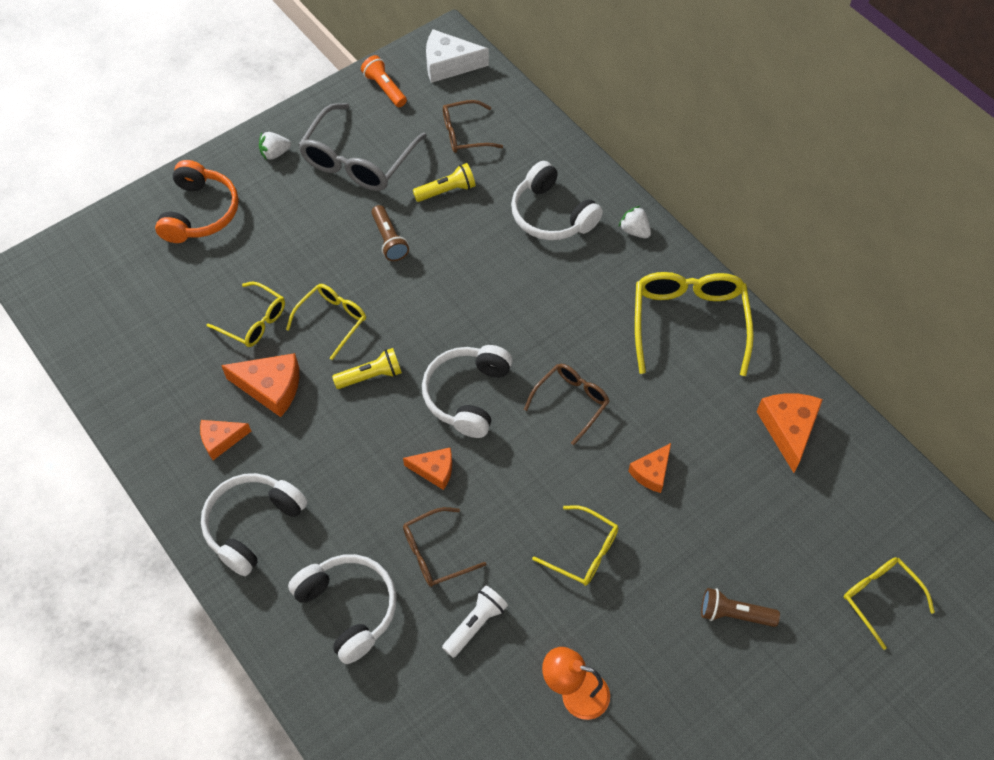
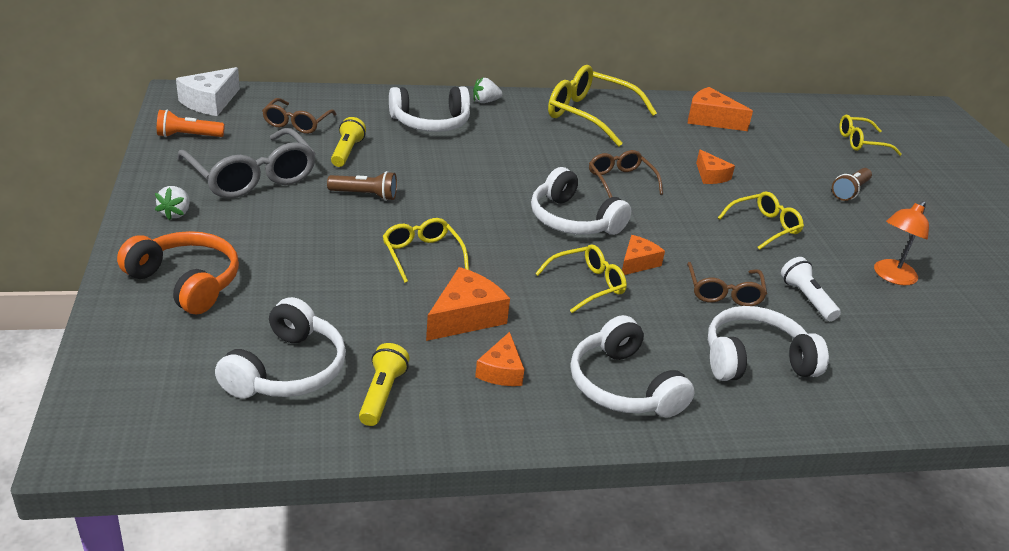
camera: 65 degrees left, 25 degrees down
(145, 321) = (287, 370): none -> white headphones
(254, 321) = (372, 298): yellow glasses -> yellow glasses (587, 285)
(371, 376) = (507, 257): yellow flashlight -> yellow flashlight (382, 394)

